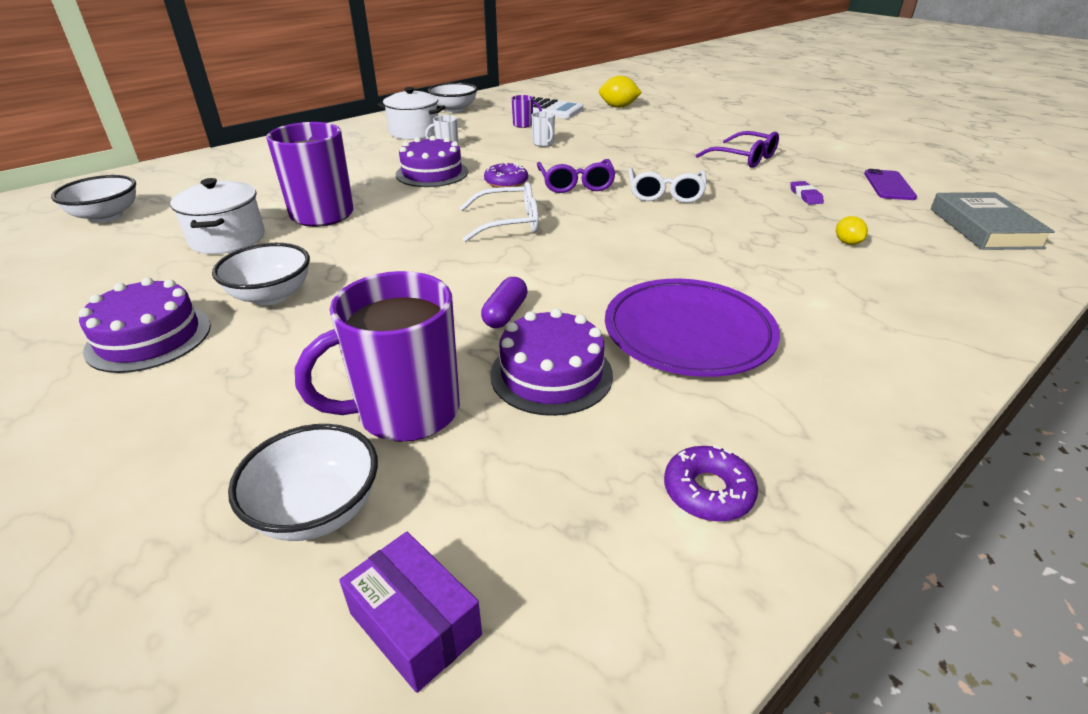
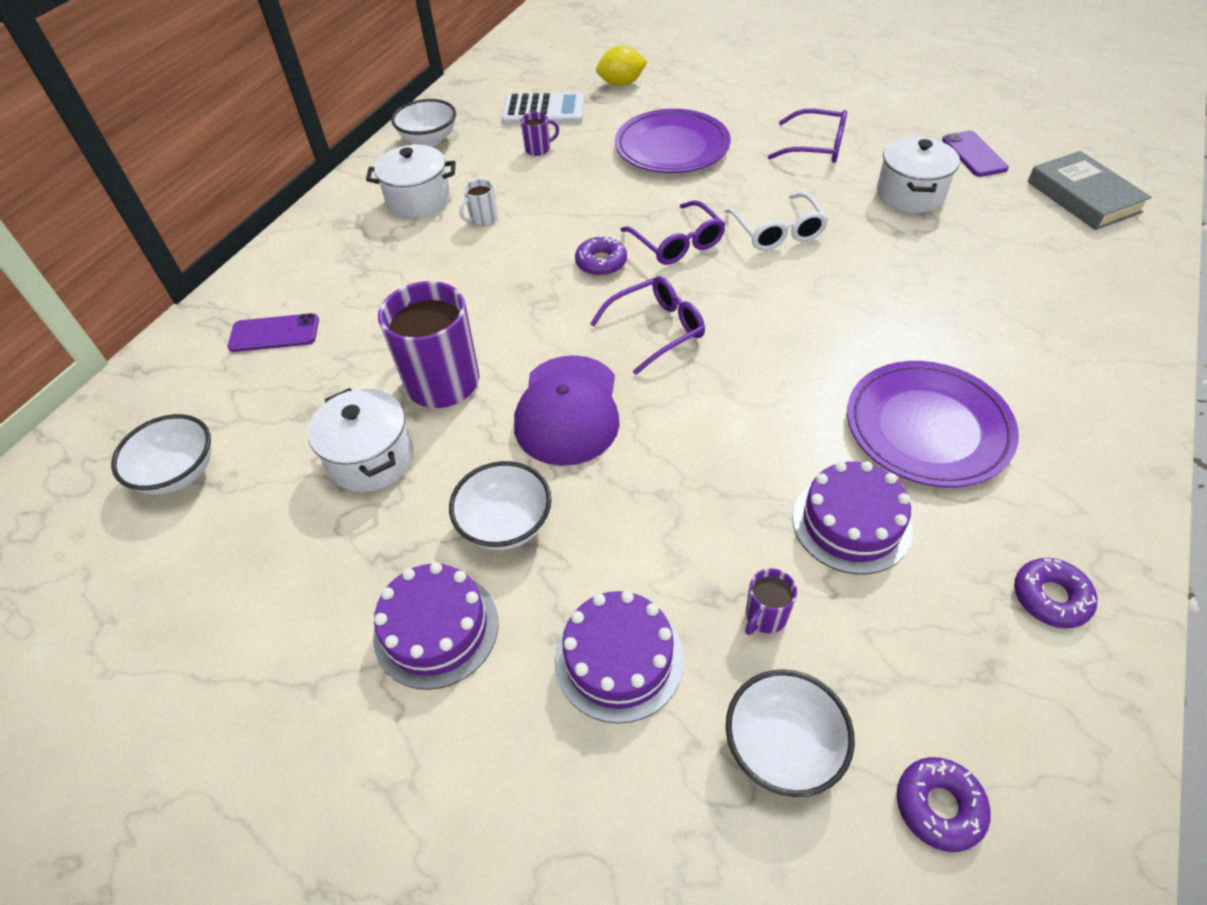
camera: 20 degrees left, 15 degrees up
(248, 170) = (274, 333): none -> purple phone
(392, 248) = (568, 410): none -> purple cap
(405, 412) = (765, 616): purple mug -> purple mug, size x0.44
(415, 624) = (939, 806): purple box -> purple donut
(432, 173) = (505, 271): purple cake -> purple cake (618, 659)
(505, 314) = (755, 463): purple capsule -> none
(508, 223) = (656, 330): white glasses -> purple glasses
(543, 143) = (589, 179): white mug -> none
(624, 140) = (672, 147): none -> purple plate
(805, 196) = (910, 194): purple eraser -> white pot
(847, 242) = (984, 256): yellow lemon -> none

